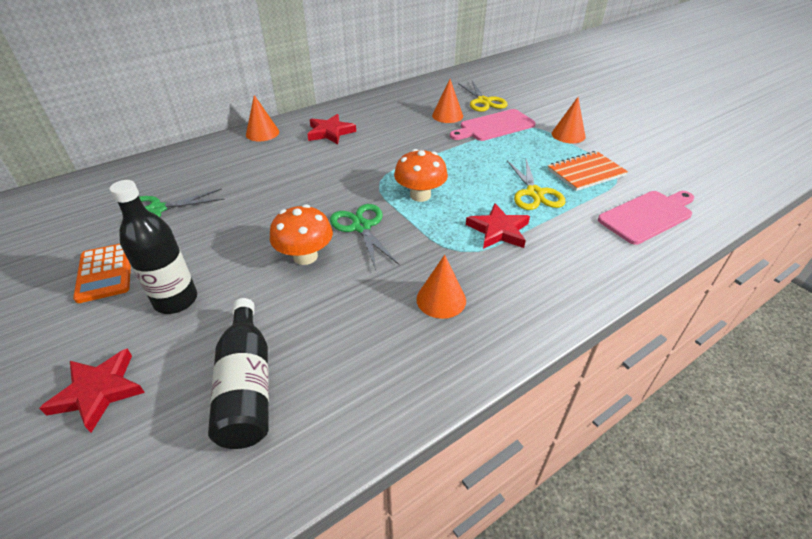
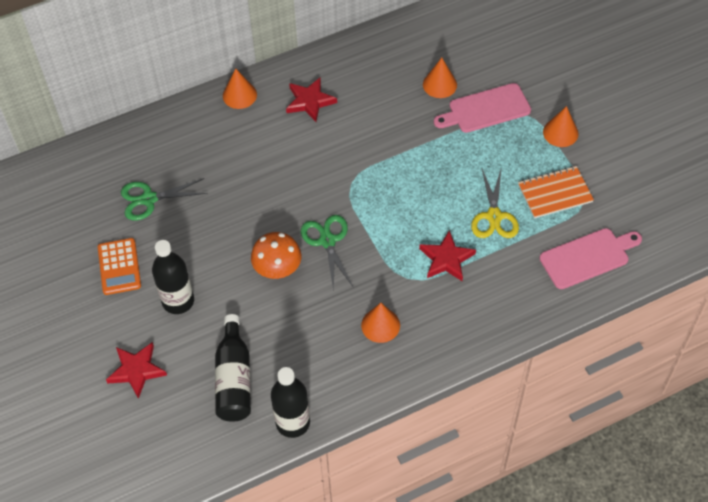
camera: 10 degrees right, 15 degrees up
(338, 438) = (293, 422): none -> black bottle
(420, 195) = (386, 207): orange mushroom -> none
(483, 101) = (487, 62): yellow scissors -> none

